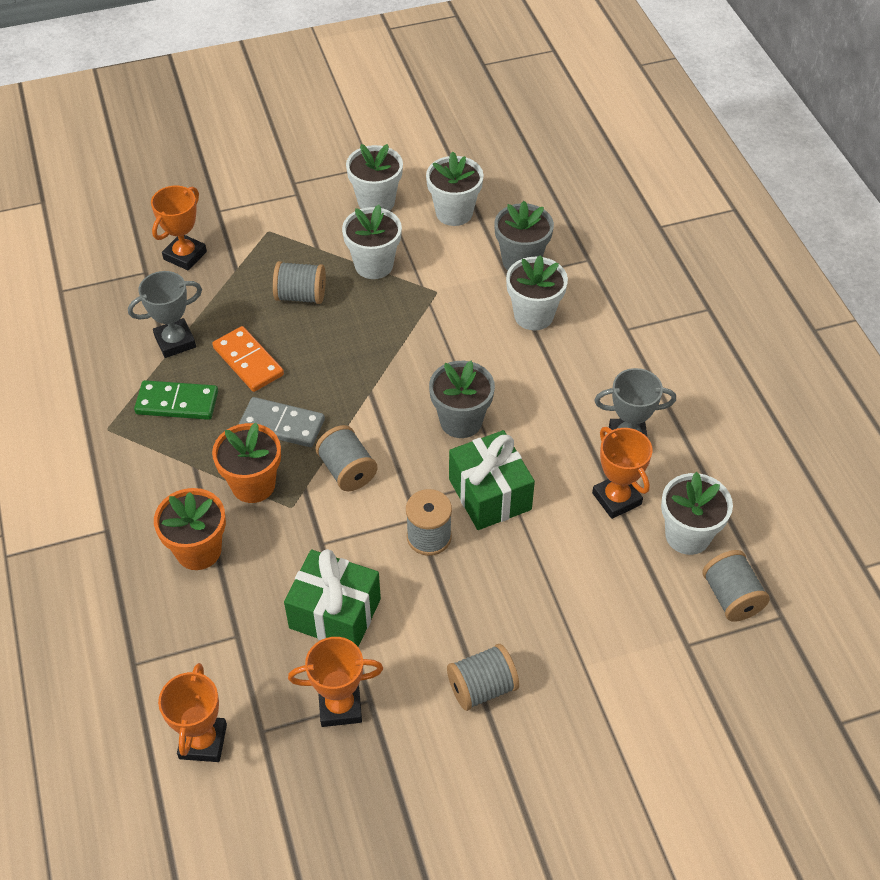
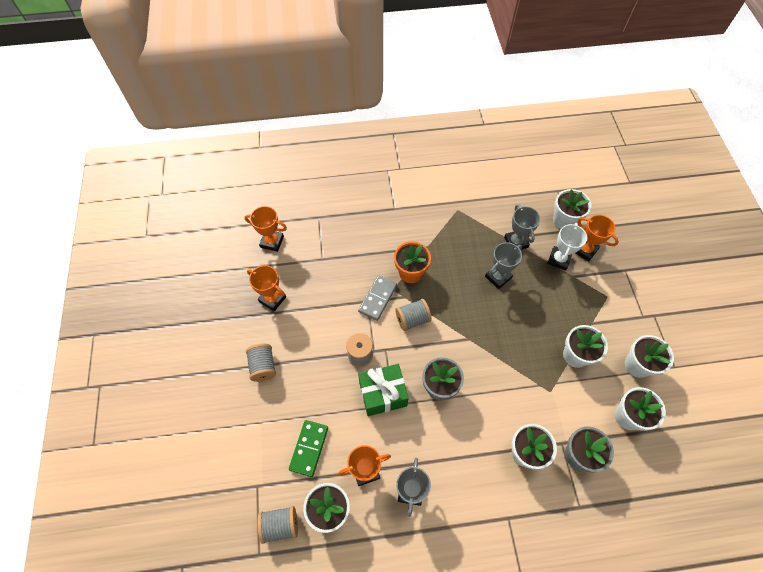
camera: 100 degrees right, 10 degrees up
(126, 281) = (564, 220): none -> white flower pot
(177, 402) = (471, 241): green domino -> green domino (309, 448)
(198, 550) = (374, 246): orange flower pot -> none
(206, 286) = (558, 259): none -> white trophy
(248, 361) = (498, 277): orange domino -> grey trophy
(282, 425) = (449, 290): grey domino -> grey domino (377, 298)
(301, 296) = (549, 309): grey spool -> none
(335, 613) = (324, 303): green gift -> none
(340, 706) = (272, 299): orange trophy -> orange trophy turned 60 degrees counterclockwise

